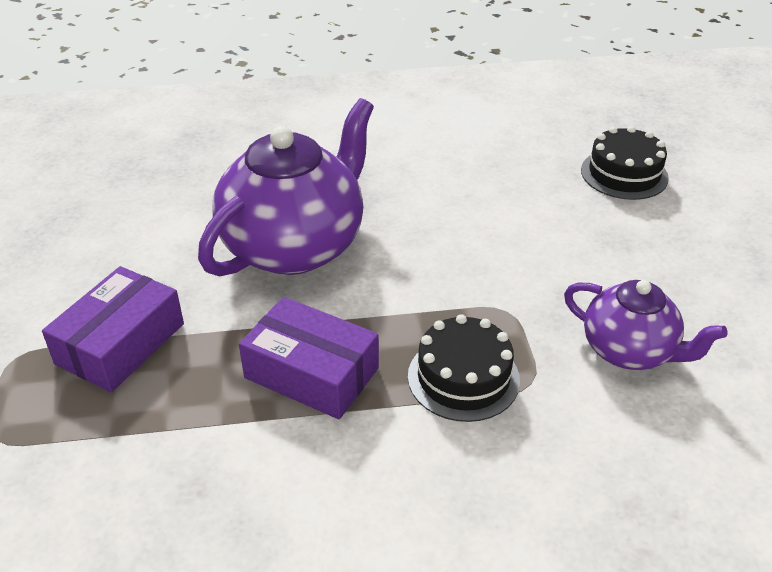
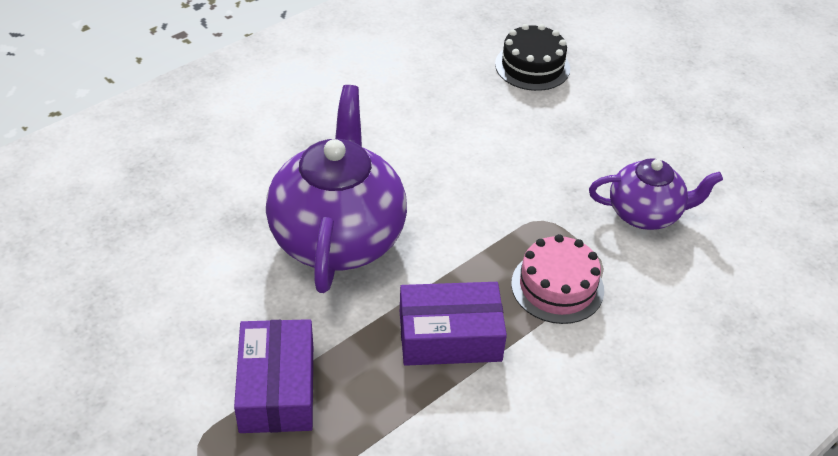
camera: 35 degrees left, 5 degrees up
(463, 378) = (557, 287): black cake -> pink cake

